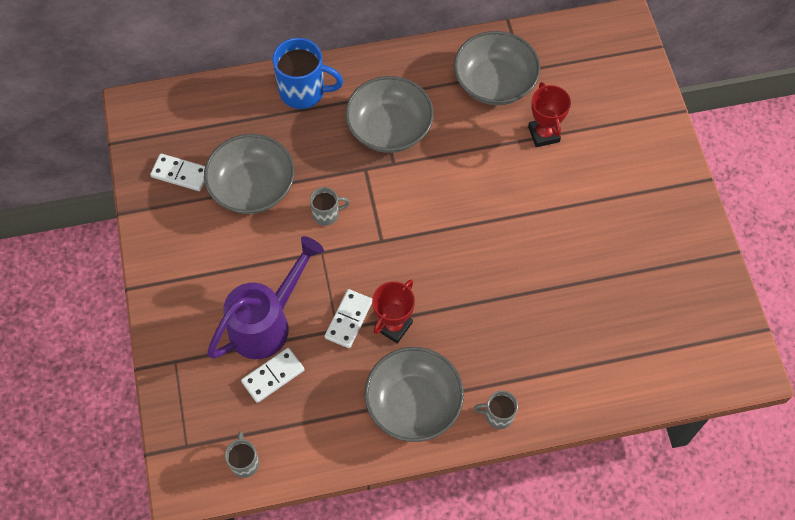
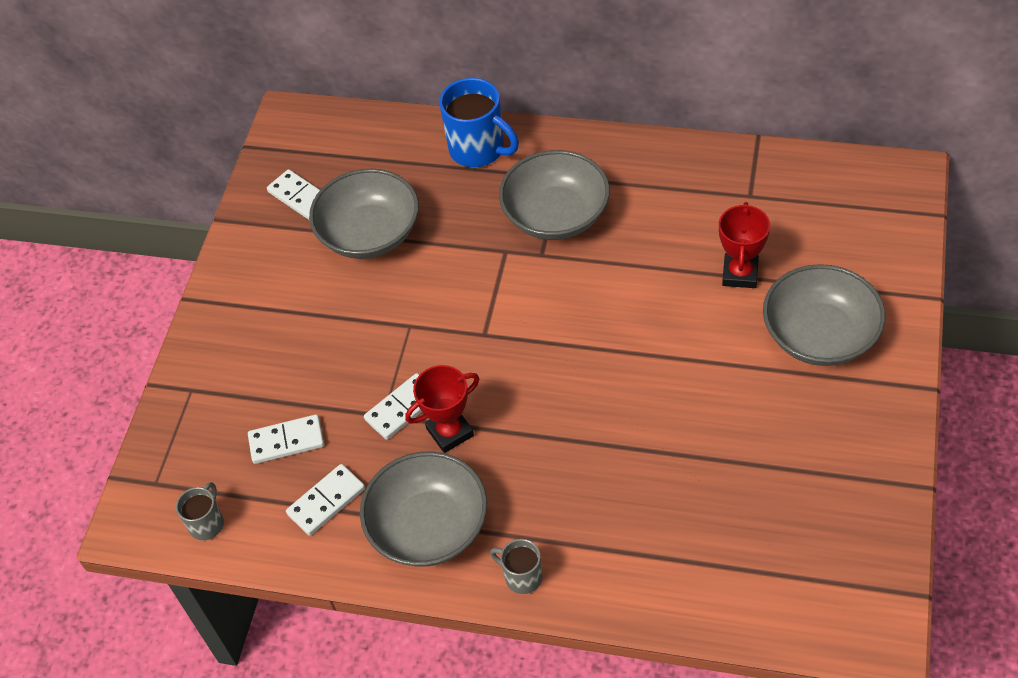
camera: 30 degrees right, 10 degrees down
(267, 322) = (311, 381): purple watering can -> none
(327, 214) = (436, 286): grey mug -> none
(328, 412) = (326, 501): none -> white domino
(494, 83) = (707, 200): grey bowl -> grey bowl (819, 335)

